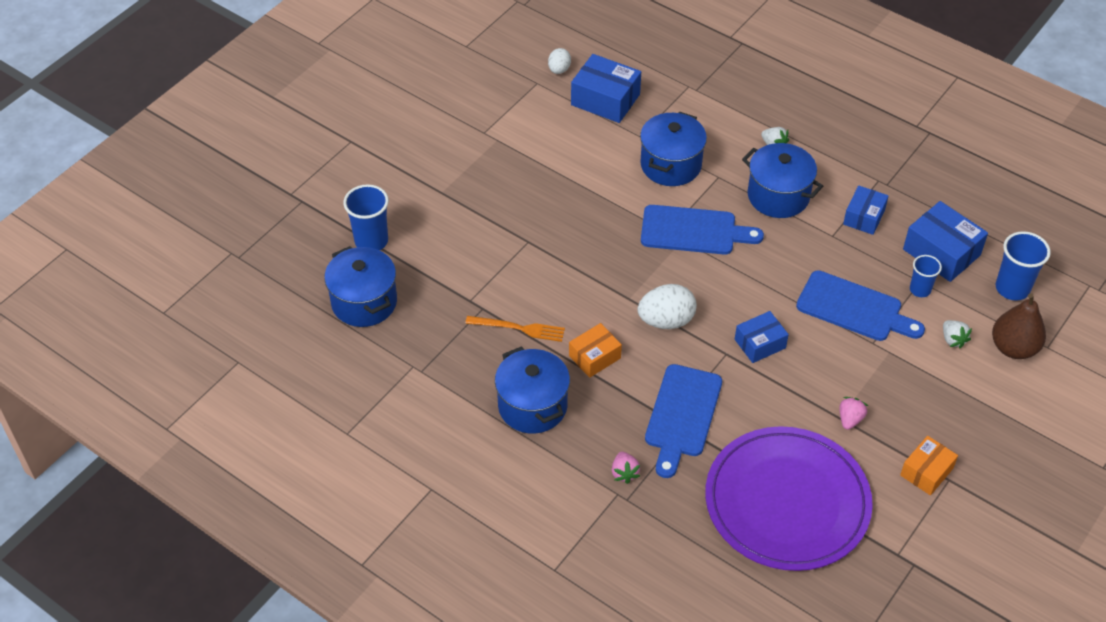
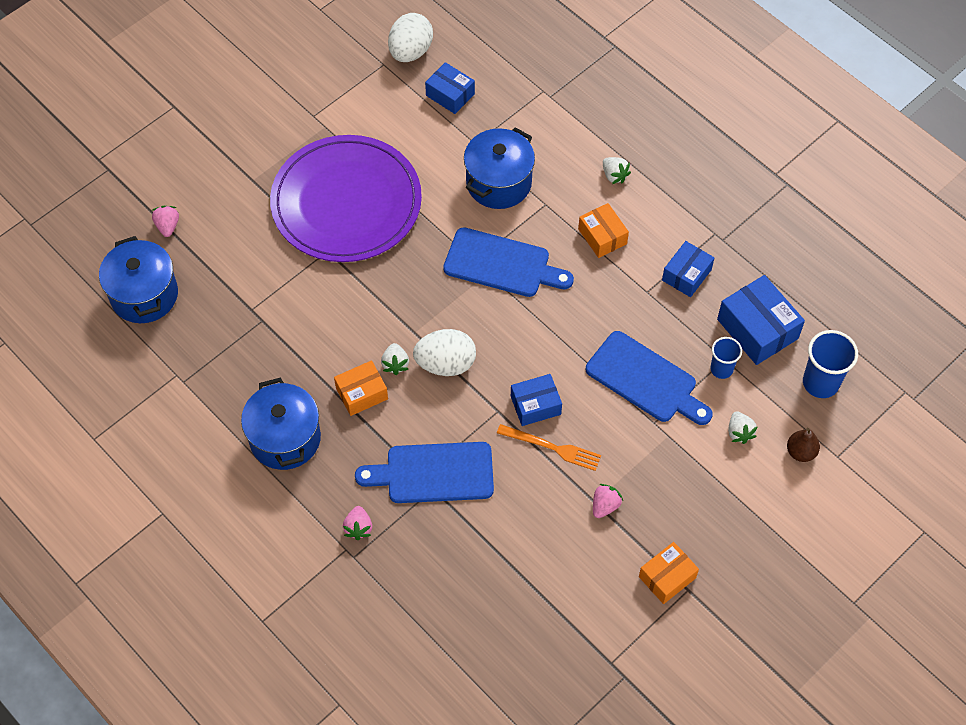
camera: 10 degrees right, 10 degrees up
(371, 241) = (167, 226): blue cup -> pink strawberry
(519, 328) = (293, 349): orange fork -> orange fork (552, 447)
(559, 70) = (410, 51): white egg -> white egg, size x1.72
(605, 100) = (450, 95): blue box -> blue box, size x0.64
(619, 327) = (395, 364): none -> white strawberry
(682, 415) = (434, 473): blue cutting board -> blue cutting board turned 60 degrees clockwise
(778, 196) = (602, 236): blue pot -> orange box
(787, 502) = (514, 586): purple plate -> purple plate (346, 202)
(1013, 348) = (801, 452): brown pear -> brown pear, size x0.59

